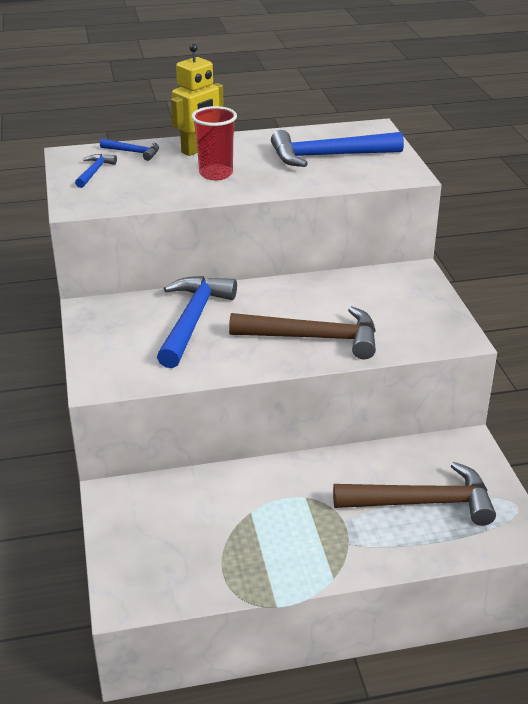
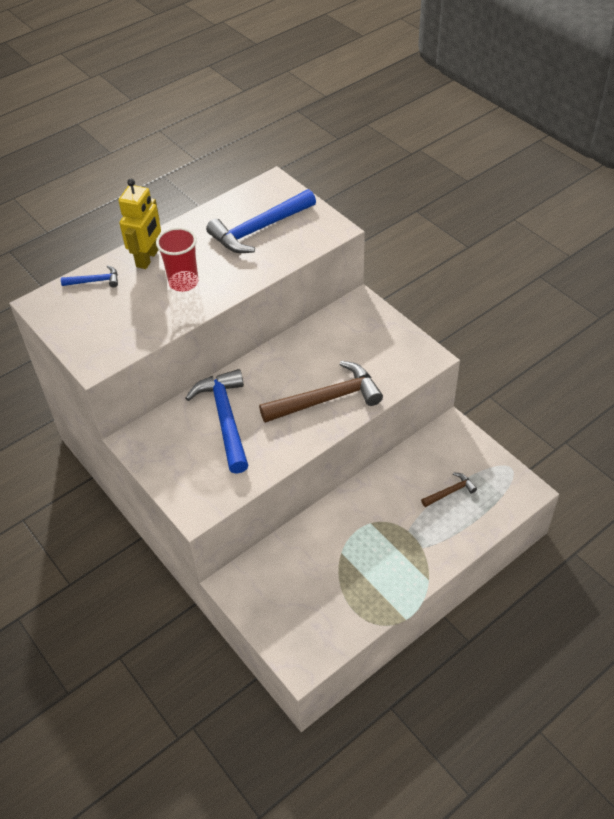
camera: 25 degrees left, 15 degrees up
(94, 172) = (79, 317): blue hammer -> none
(422, 503) = (450, 492): brown hammer -> brown hammer, size x0.48

